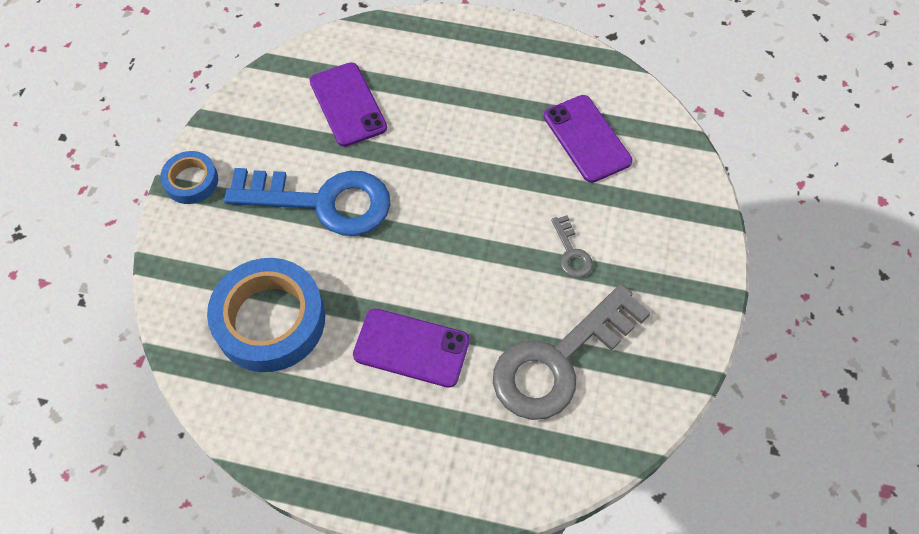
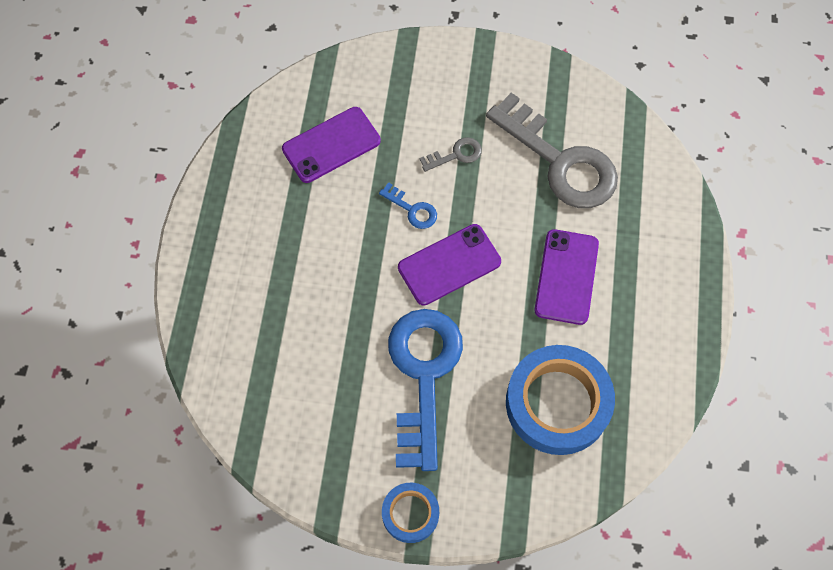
camera: 95 degrees left, 5 degrees up
(347, 104) = (301, 368): purple phone -> purple phone (449, 265)
(506, 206) = (412, 209): none -> blue key

